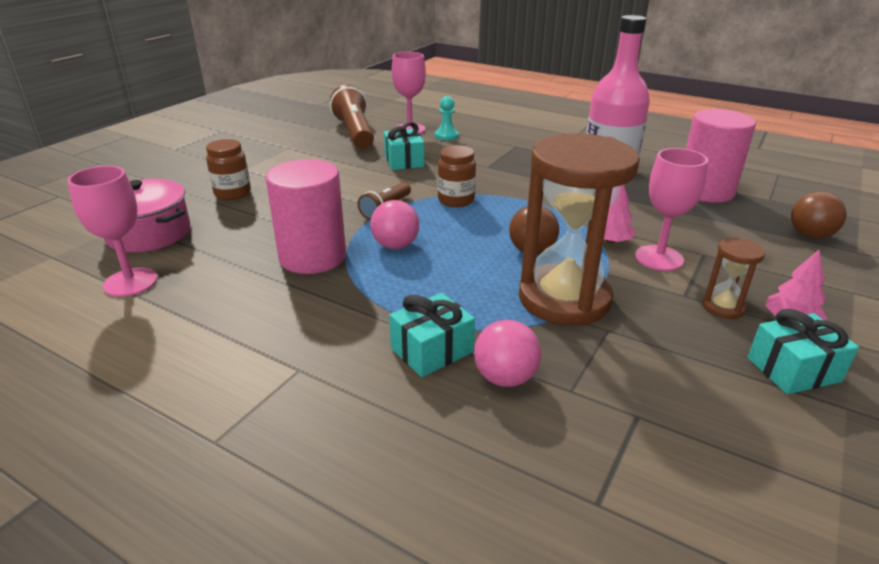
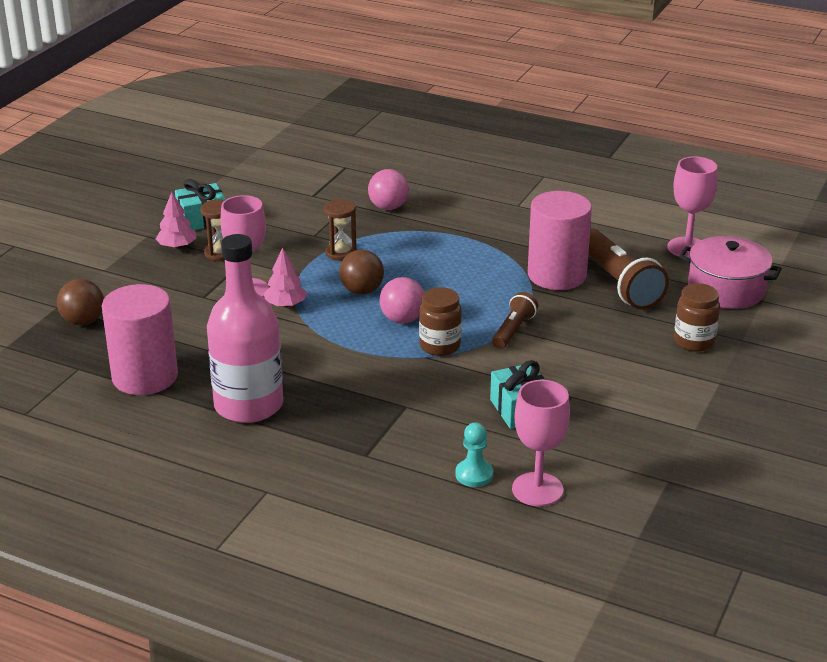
camera: 175 degrees right, 0 degrees up
(354, 133) = (621, 473): brown flashlight -> brown flashlight (618, 283)
(395, 245) = (487, 290): pink ball -> pink ball (402, 319)
(432, 350) = (437, 218): turquoise gift -> none
(564, 299) = (341, 253): brown hourglass -> brown hourglass, size x0.44

